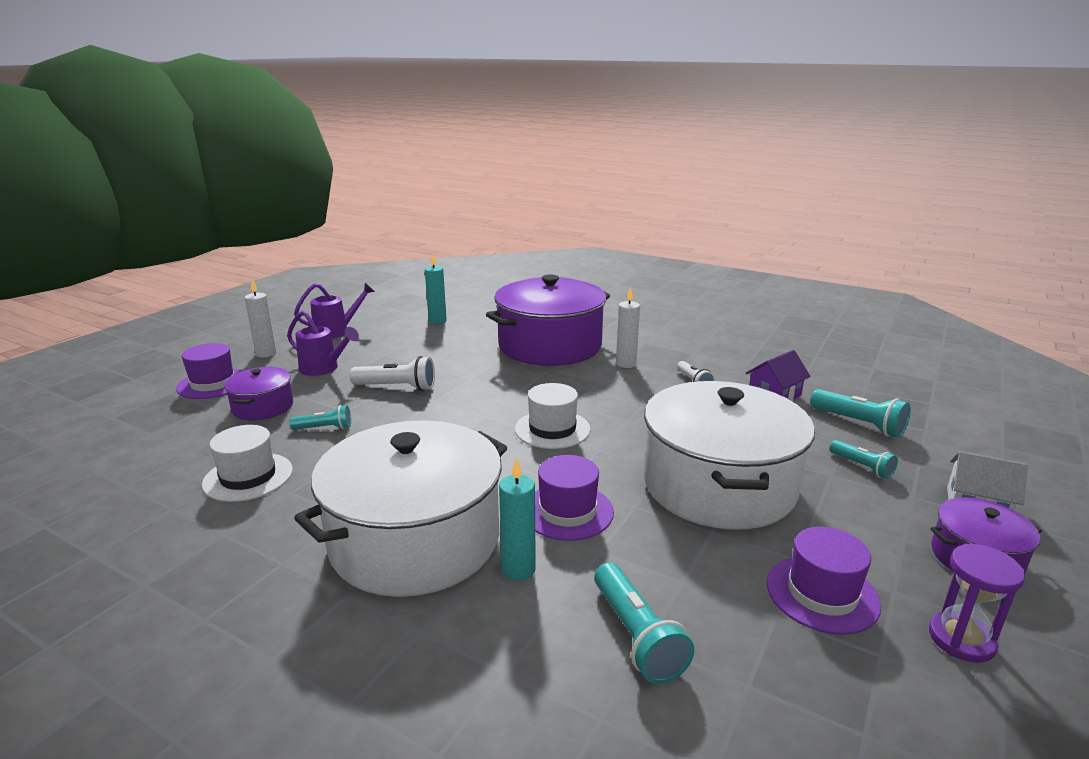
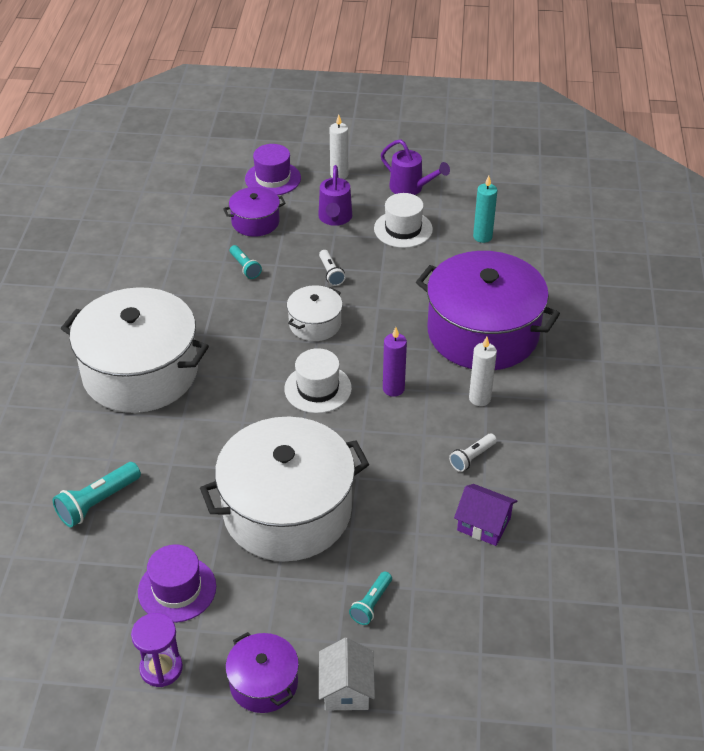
camera: 65 degrees right, 20 degrees up
(248, 477) = (167, 266): white hat -> white hat (403, 229)
(397, 387) = (330, 273): white flashlight -> white flashlight, size x0.63
(458, 410) = (315, 324): none -> white pot
(518, 570) = (133, 430): turquoise candle -> none
(567, 511) = (207, 434): purple hat -> none
(584, 394) = (393, 389): none -> purple candle
(858, 424) = (459, 597): turquoise flashlight -> none

